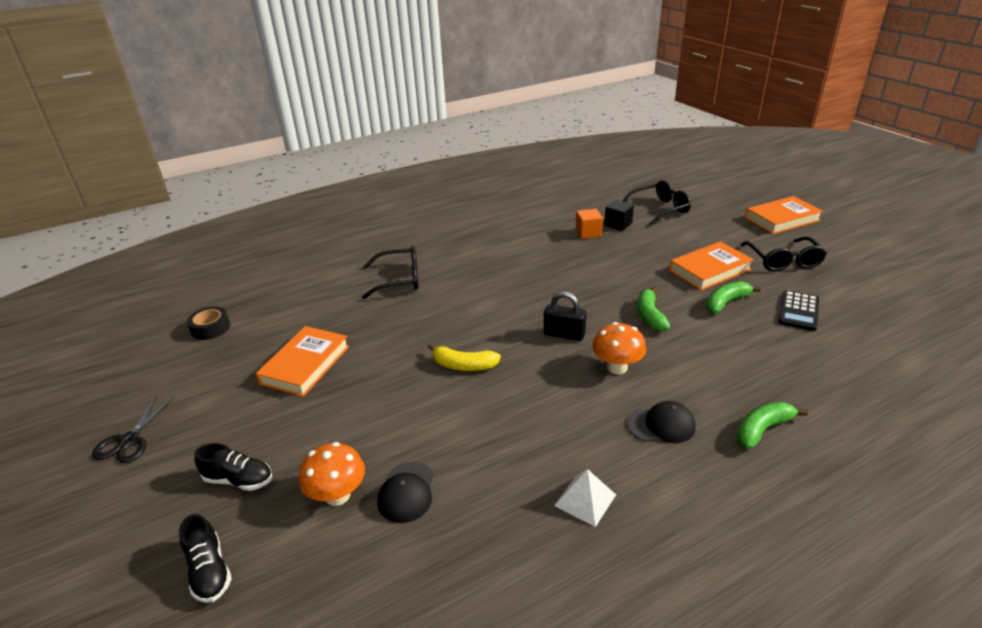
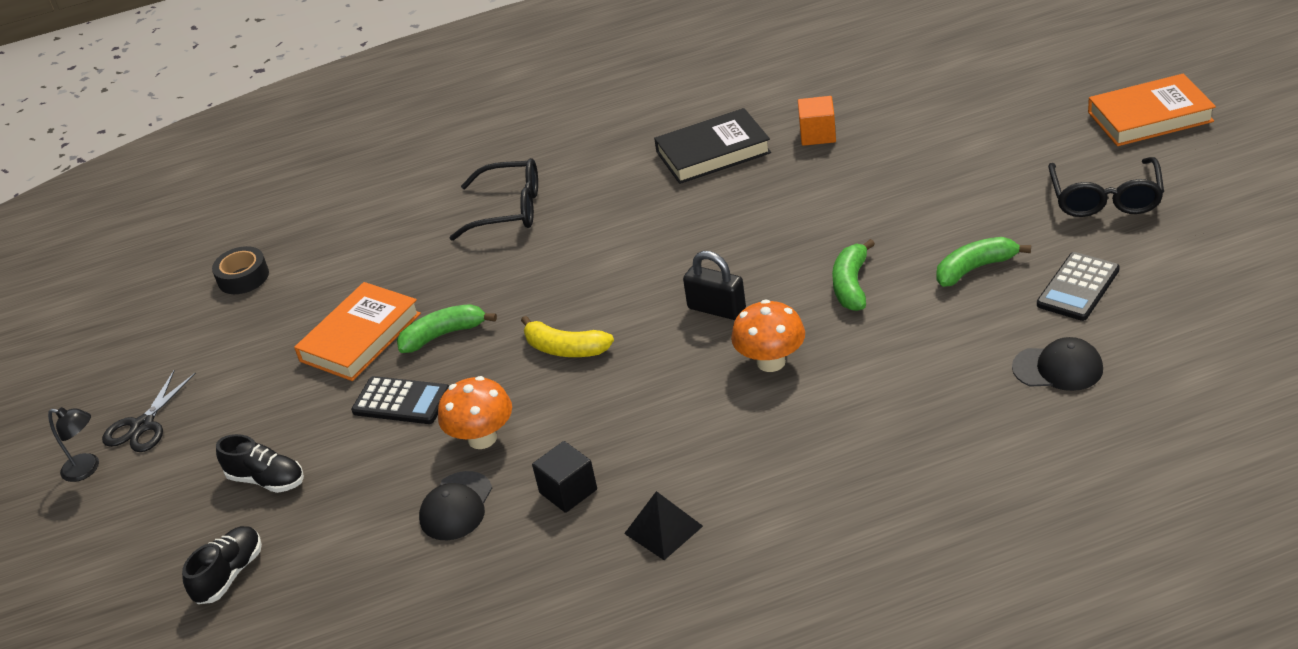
camera: 15 degrees right, 5 degrees up
(77, 481) = (87, 469): none -> black lamp
(209, 571) = (229, 575): black shoe -> black shoe turned 135 degrees counterclockwise
(337, 495) = (376, 505): orange mushroom -> orange mushroom (482, 438)
(345, 410) = (401, 401): none -> black calculator
(526, 244) = (713, 152): none -> black book
(585, 500) = (663, 529): white pyramid -> black pyramid
(618, 224) = (872, 119): black cube -> black cube (568, 491)
(660, 209) = (953, 91): black glasses -> none
(661, 425) = (796, 445): black cap -> black cap (1058, 368)
(710, 270) = (979, 211): orange book -> none
(762, 429) = (927, 458): green banana -> green banana (443, 335)

